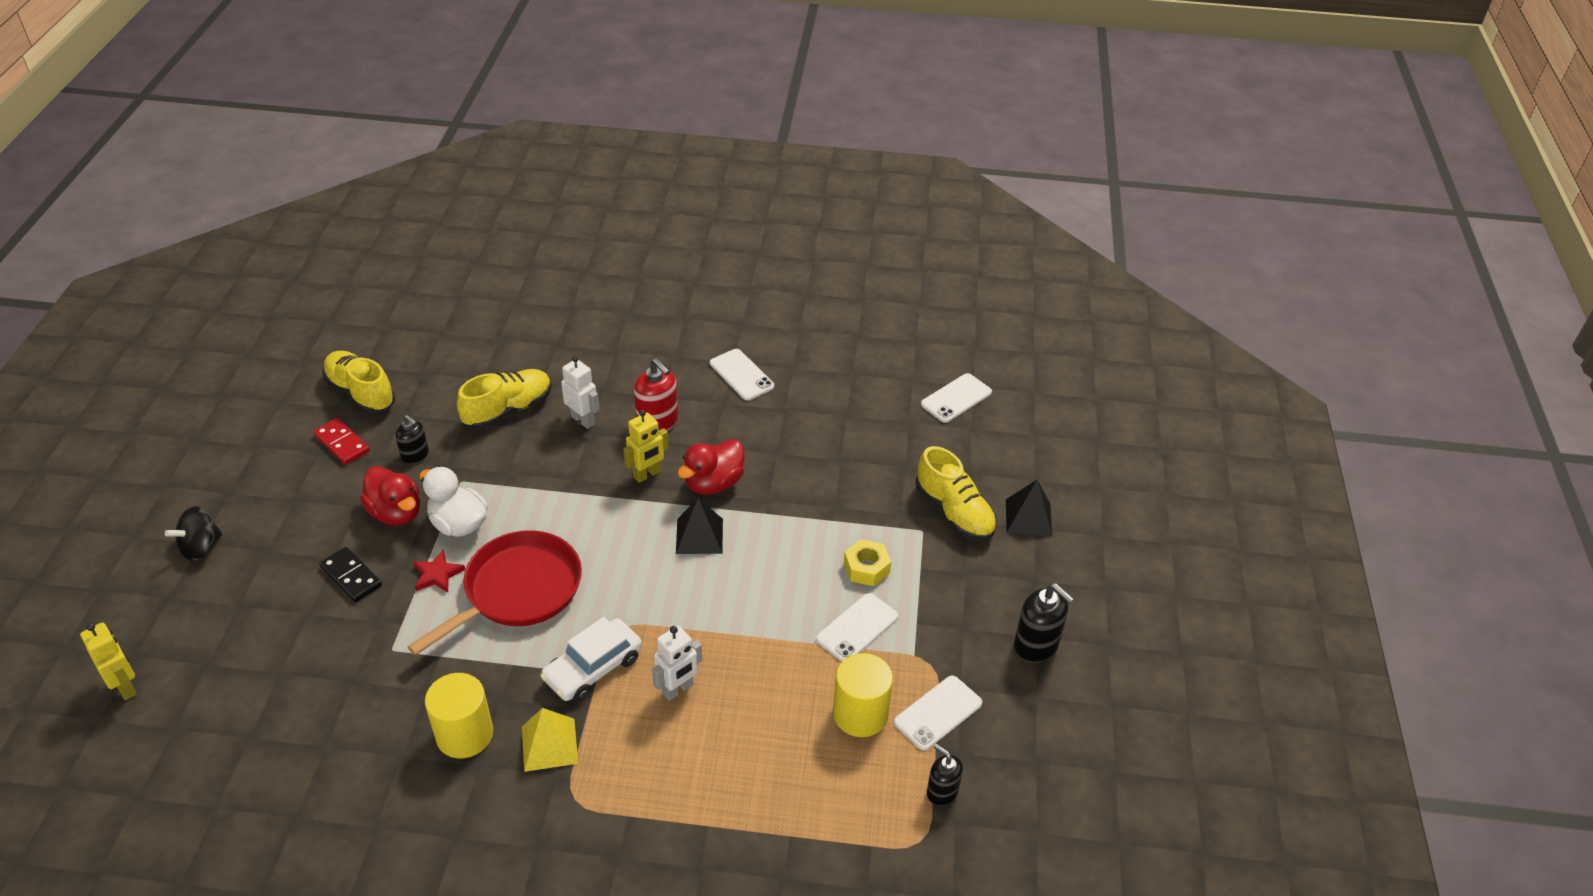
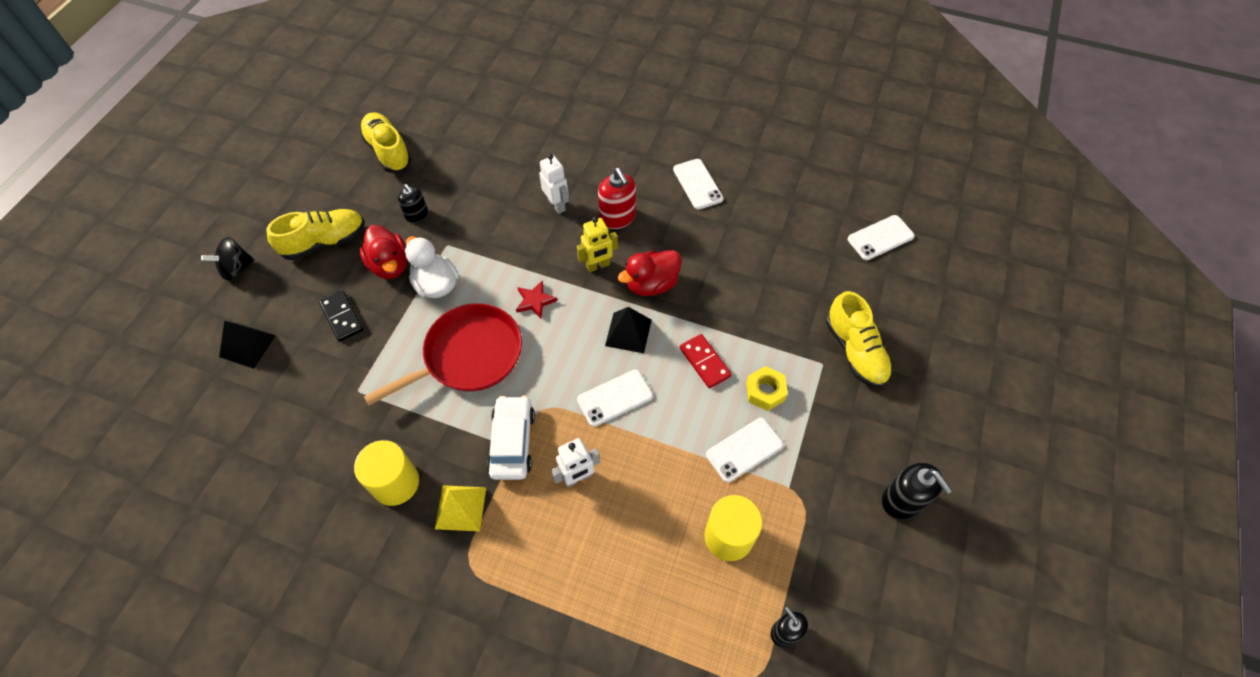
camera: 15 degrees right, 15 degrees up
(126, 687) = (152, 383): yellow robot -> none
(342, 443) = (363, 194): red domino -> red domino (704, 362)
(437, 574) = (408, 328): red star -> red star (535, 301)
(508, 410) = (499, 185): yellow shoe -> yellow shoe (324, 242)
(593, 668) = (512, 442): white car -> white car turned 120 degrees clockwise
(938, 713) = (798, 550): white phone -> white phone (615, 398)
(1028, 517) = (922, 369): black pyramid -> black pyramid (247, 346)

